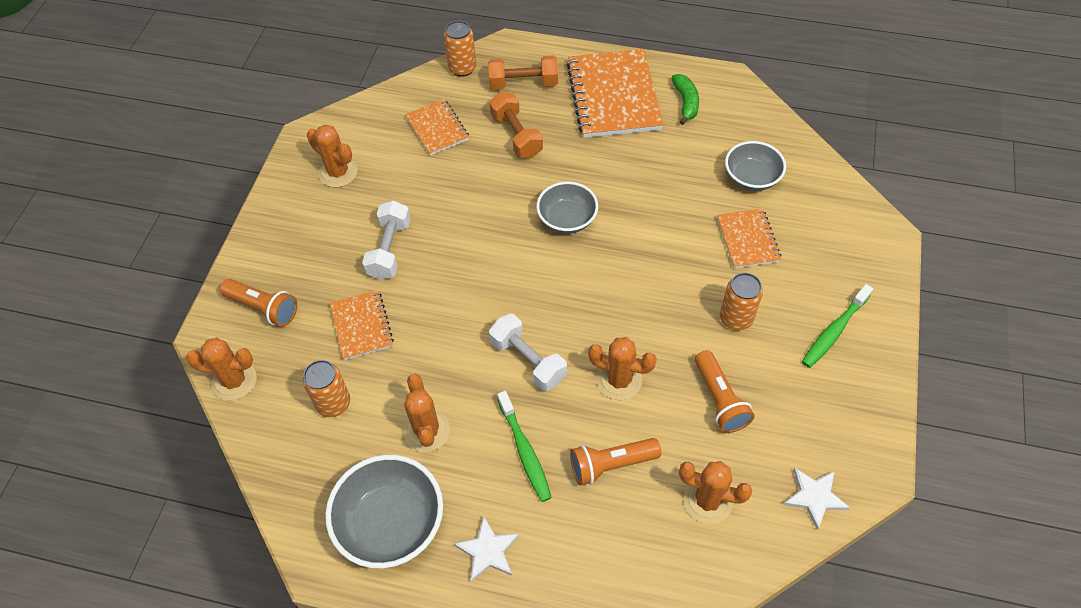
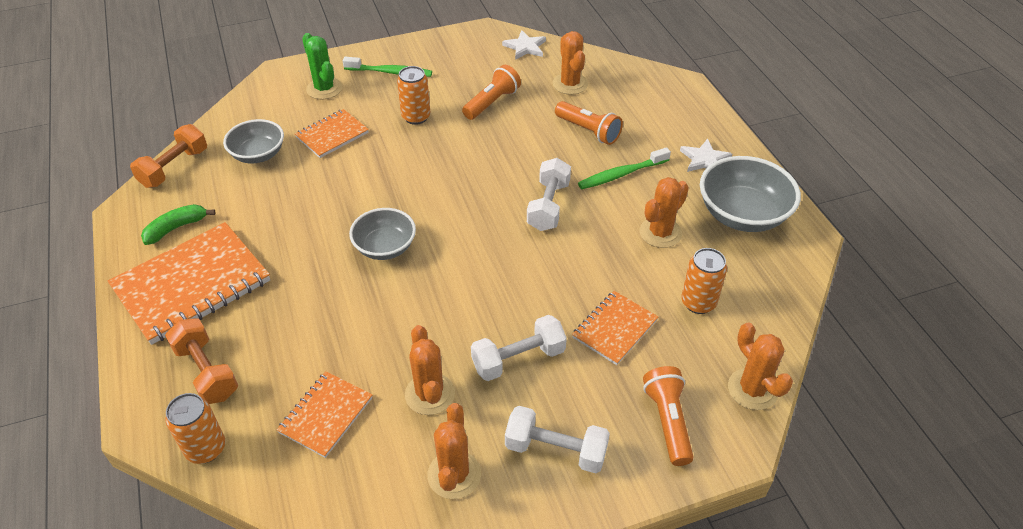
camera: 125 degrees left, 10 degrees down
(305, 232) = (556, 450): none -> white dumbbell
(516, 135) = (296, 337): orange dumbbell -> orange dumbbell (174, 168)
(525, 451) = (621, 174): green toothbrush -> green toothbrush turned 150 degrees counterclockwise
(619, 380) = (520, 152): orange cactus -> orange cactus (429, 394)
(834, 262) = (324, 89): none -> green cactus

